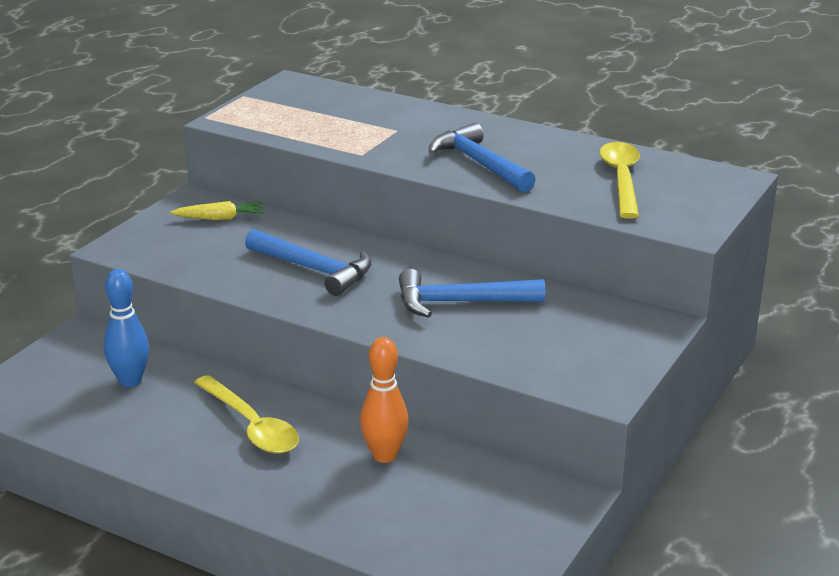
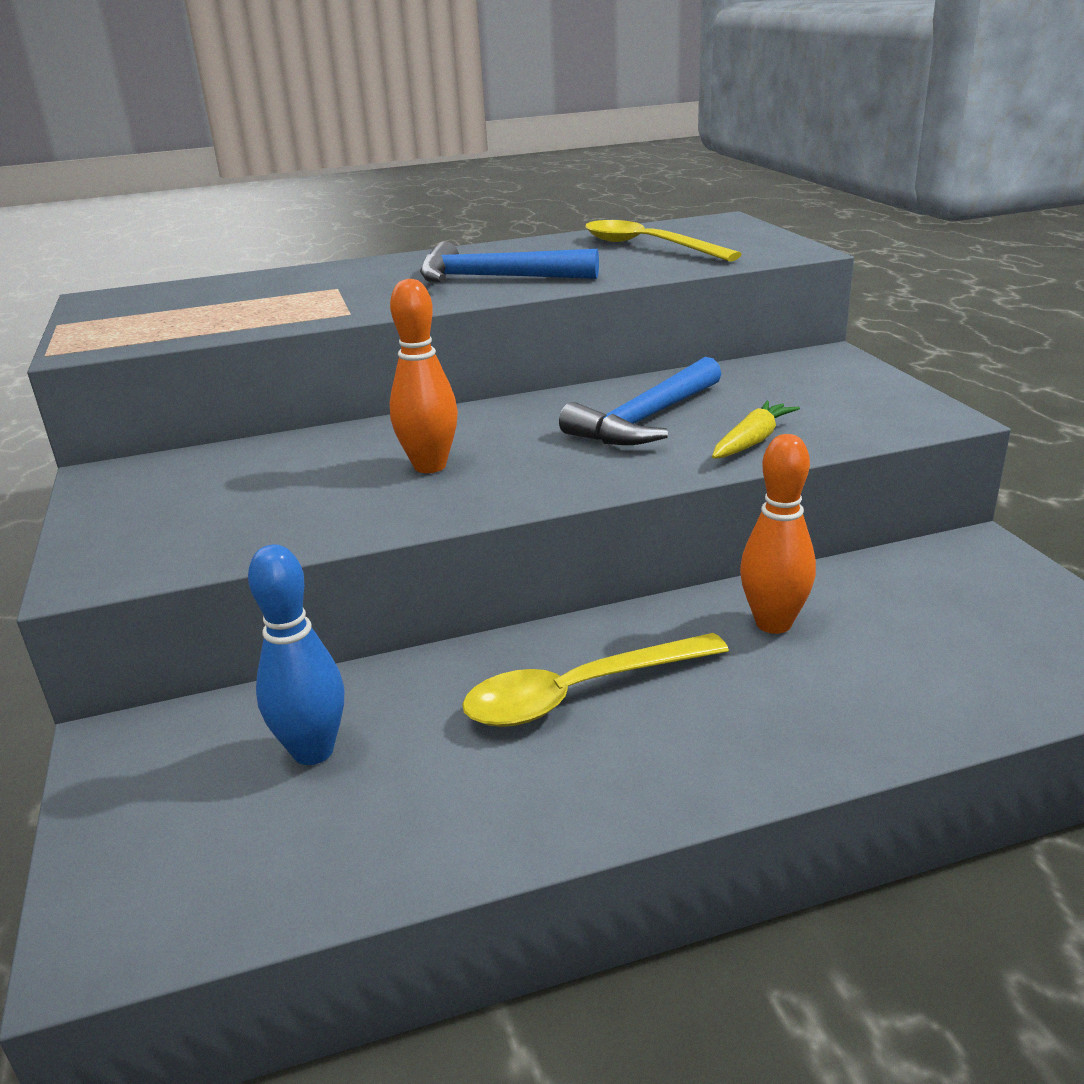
camera: 45 degrees left, 0 degrees up
(220, 218) = (190, 478): yellow carrot -> yellow carrot (752, 441)
(251, 426) = (579, 693): yellow spoon -> yellow spoon turned 150 degrees clockwise
(315, 270) = (430, 466): blue hammer -> orange bowling pin

